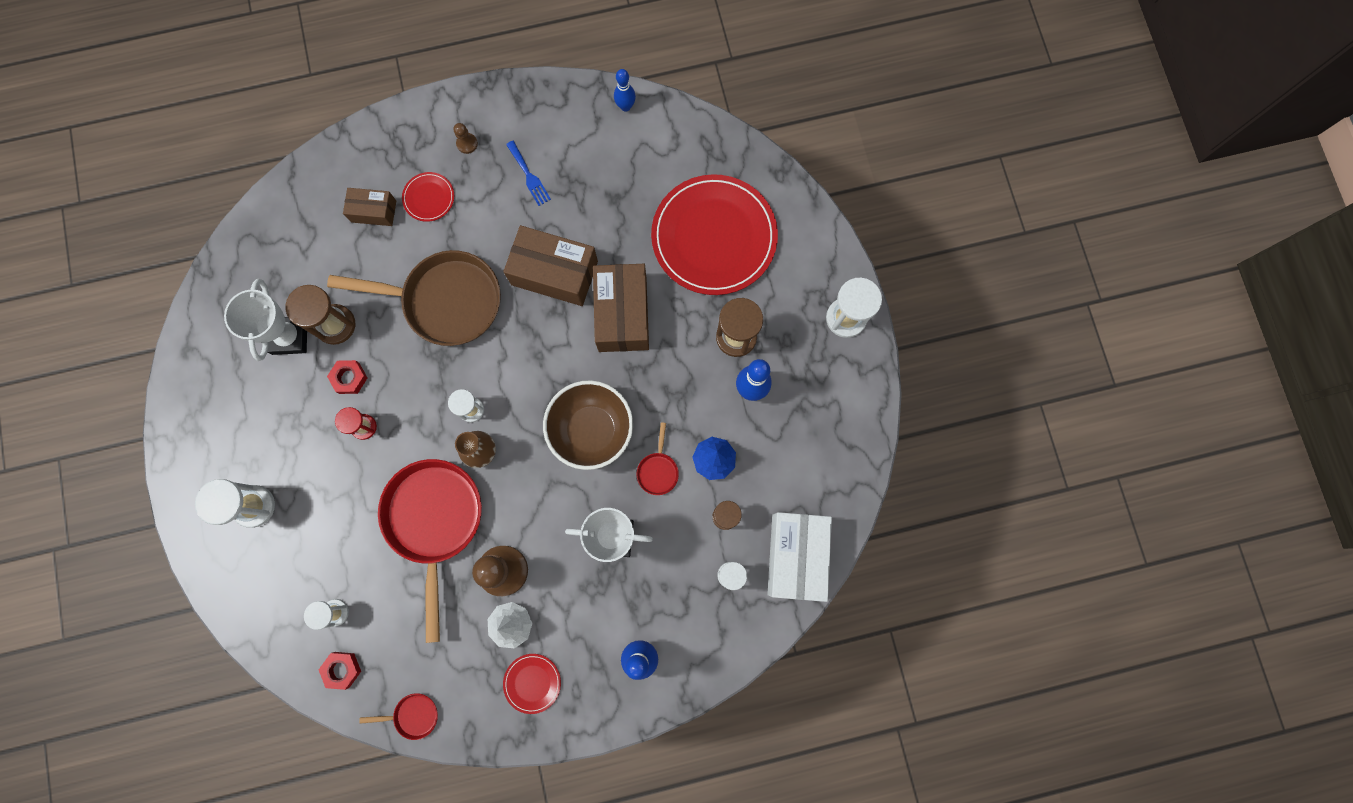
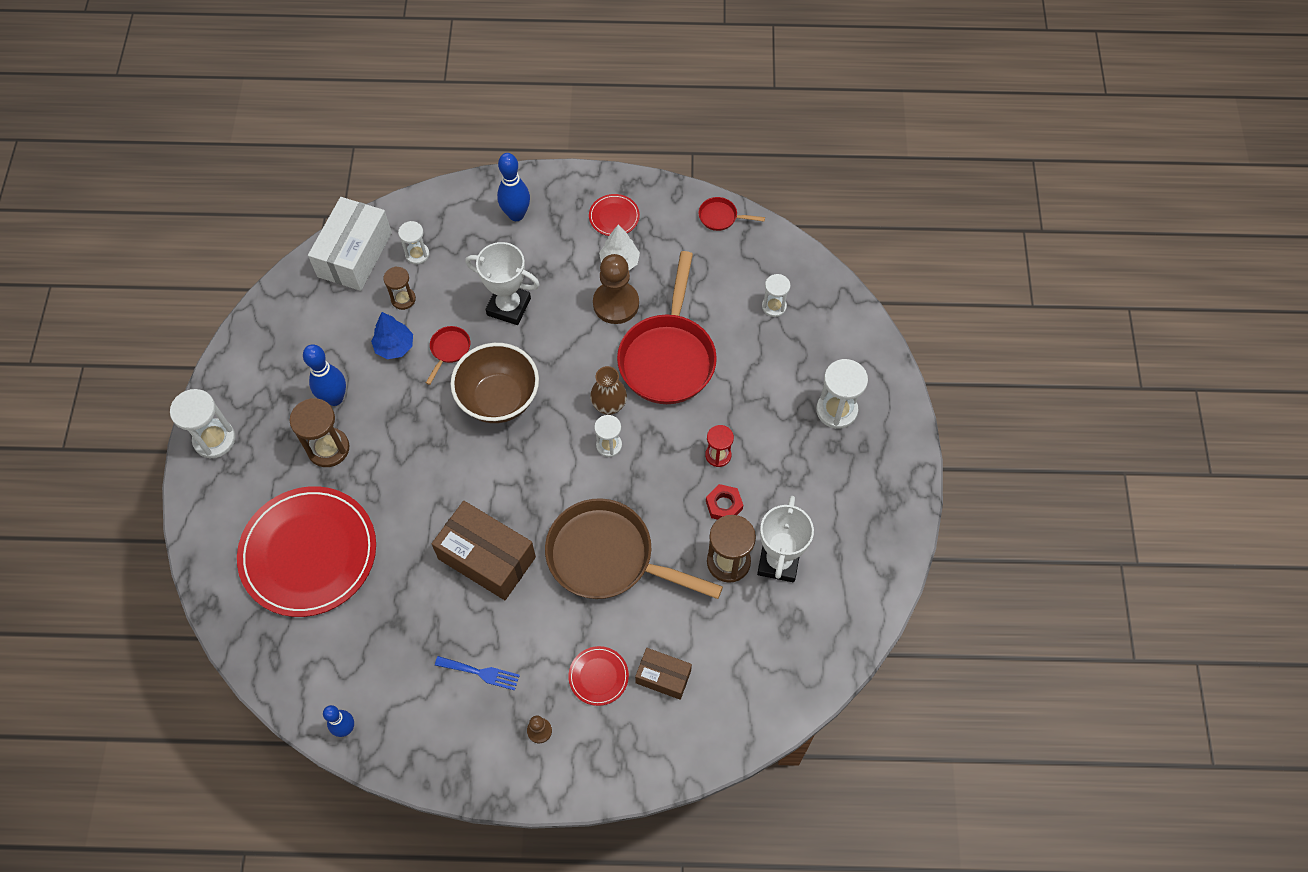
camera: 165 degrees left, 15 degrees down
(342, 669) = (776, 263): red nut -> none
(529, 176) = (481, 673): blue fork -> blue fork turned 120 degrees clockwise
(622, 314) = (431, 498): brown box -> none

